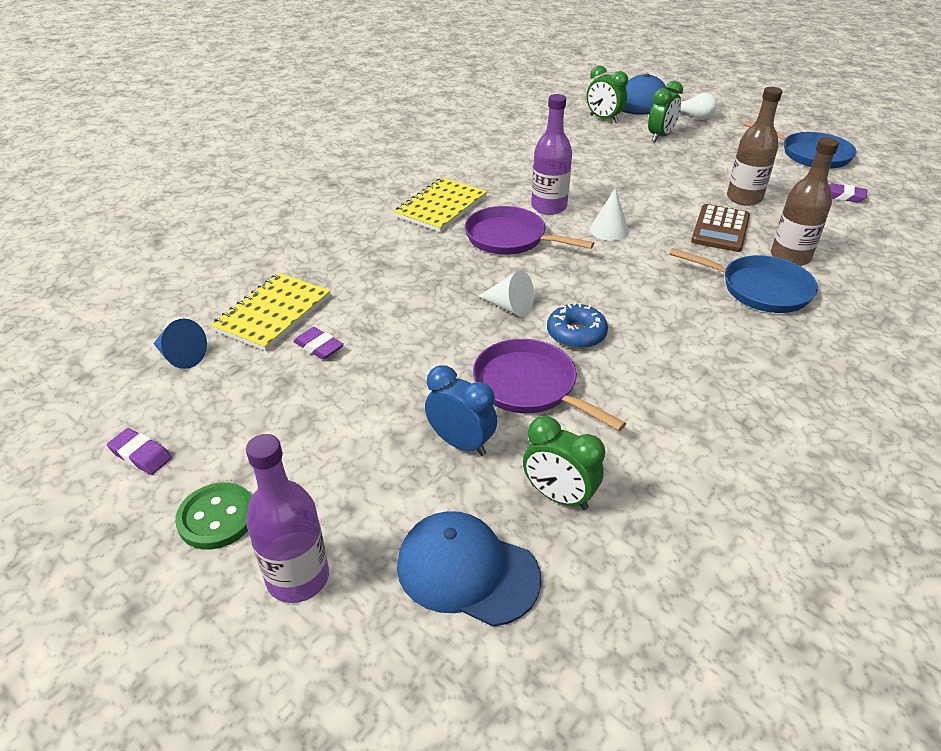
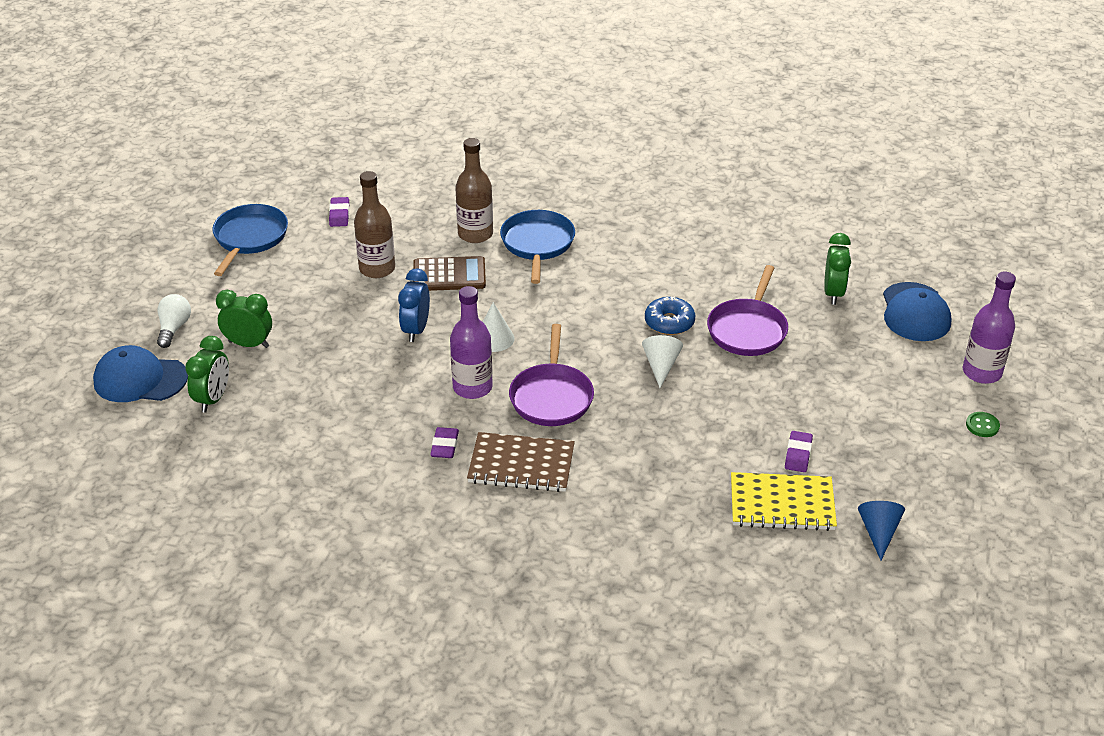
camera: 115 degrees left, 0 degrees up
(141, 455) = (979, 491): purple eraser -> purple eraser (444, 446)
(217, 517) = (982, 425): green button -> green button, size x0.61
(441, 207) = (521, 464): yellow notebook -> brown notebook
(461, 443) = (828, 344): blue clock -> blue clock (416, 330)

